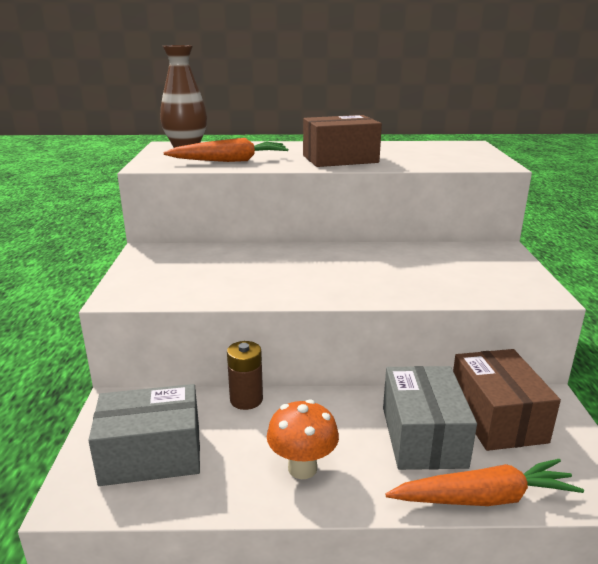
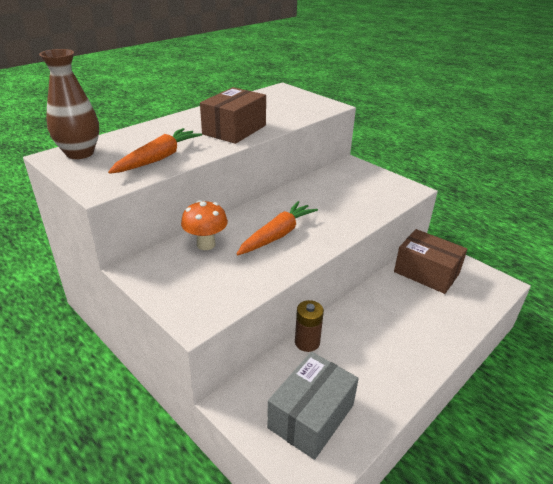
camera: 45 degrees left, 10 degrees up
(302, 468) = (392, 361): orange mushroom -> orange mushroom (206, 244)
(423, 436) = (414, 304): grey box -> none
(484, 498) = (473, 319): orange carrot -> orange carrot (277, 235)

